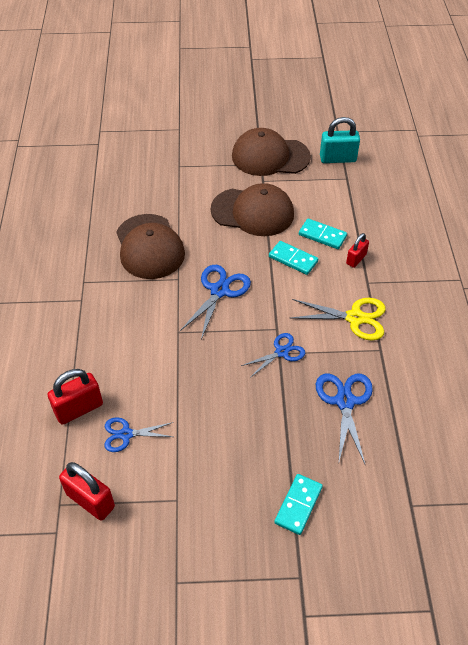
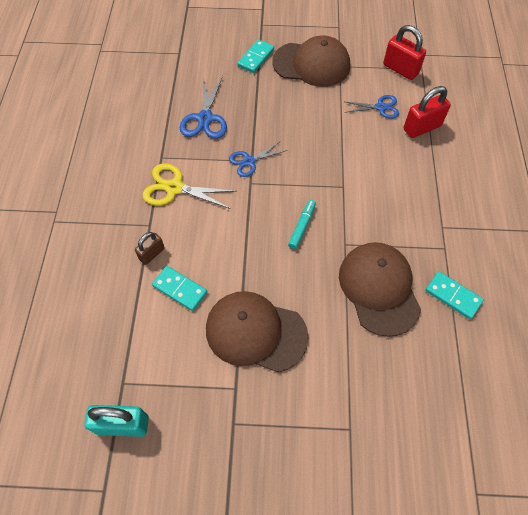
camera: 175 degrees left, 10 degrees up
(219, 291) = (302, 226): blue scissors -> turquoise marker
(270, 156) = (218, 438): brown cap -> brown cap (311, 64)
(293, 259) = (220, 259): turquoise domino -> turquoise domino (453, 296)
(356, 259) = (152, 254): red padlock -> brown padlock

